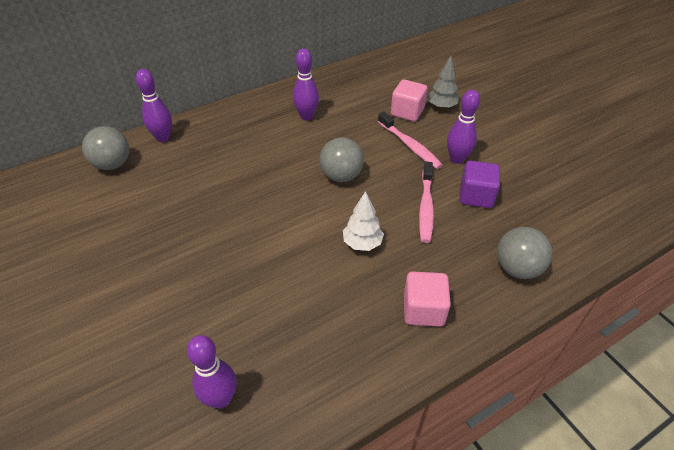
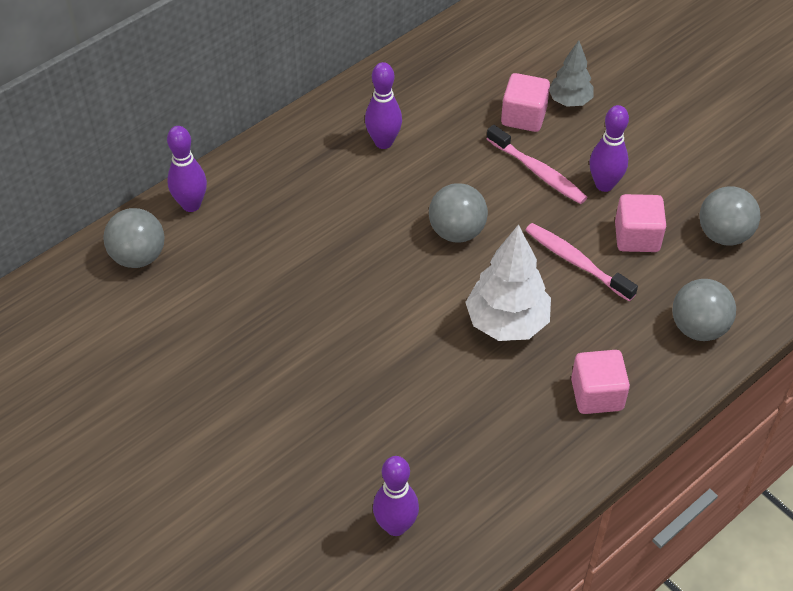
camera: 10 degrees left, 5 degrees up
(362, 243) = (507, 322): white tree -> white tree, size x1.65
(426, 207) = (576, 262): pink toothbrush -> pink toothbrush turned 135 degrees clockwise
(476, 196) = (637, 237): purple cube -> pink cube
(544, 202) = (723, 234): none -> grey ball

